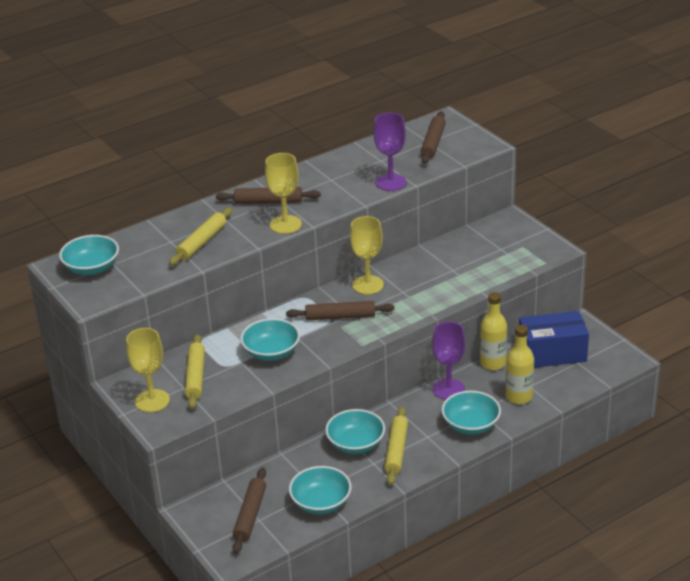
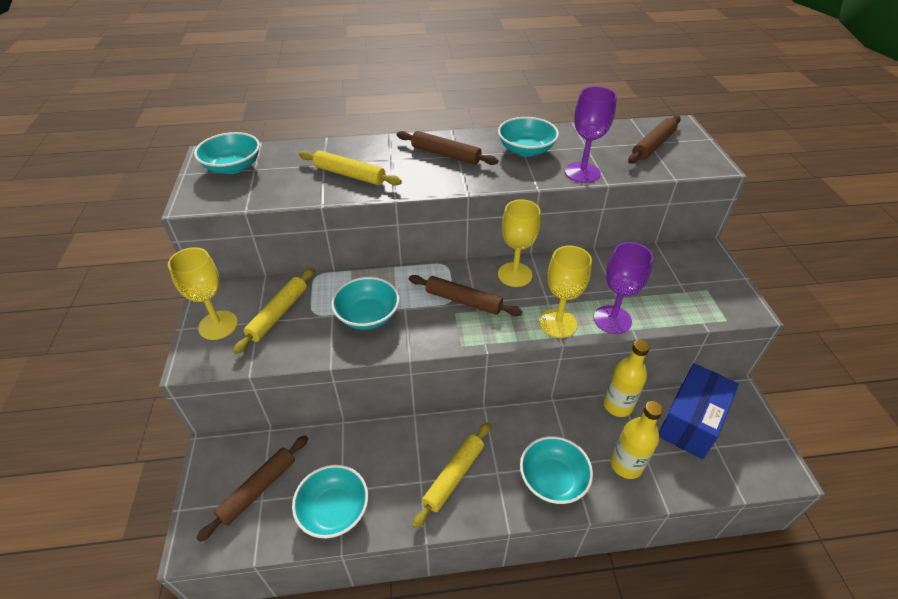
camera: 25 degrees right, 10 degrees up
(202, 242) = (349, 175): yellow rolling pin -> yellow rolling pin turned 60 degrees clockwise
(285, 224) = (442, 183): yellow goblet -> yellow goblet (558, 323)
(356, 444) = (419, 445): turquoise bowl -> turquoise bowl (526, 150)
(448, 389) = (553, 419): purple goblet -> purple goblet (612, 319)
(552, 353) = (691, 421): blue box -> blue box turned 75 degrees counterclockwise

